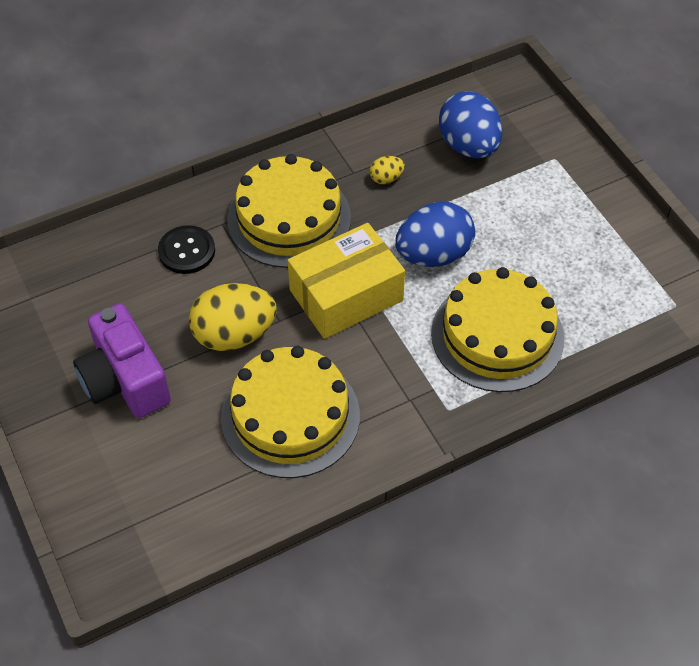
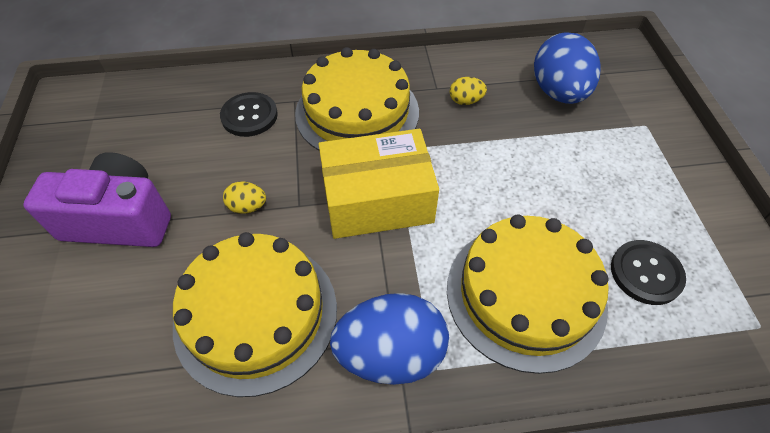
camera: 20 degrees right, 0 degrees up
(125, 380) = (119, 220): purple camera -> purple camera turned 105 degrees clockwise
(234, 335) = (247, 207): yellow egg -> yellow egg, size x0.46
(433, 255) = (485, 185): blue egg -> blue egg (390, 354)
(584, 290) = (646, 273): none -> black button

